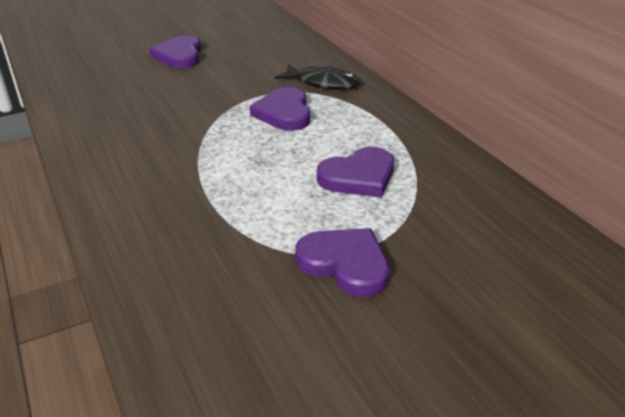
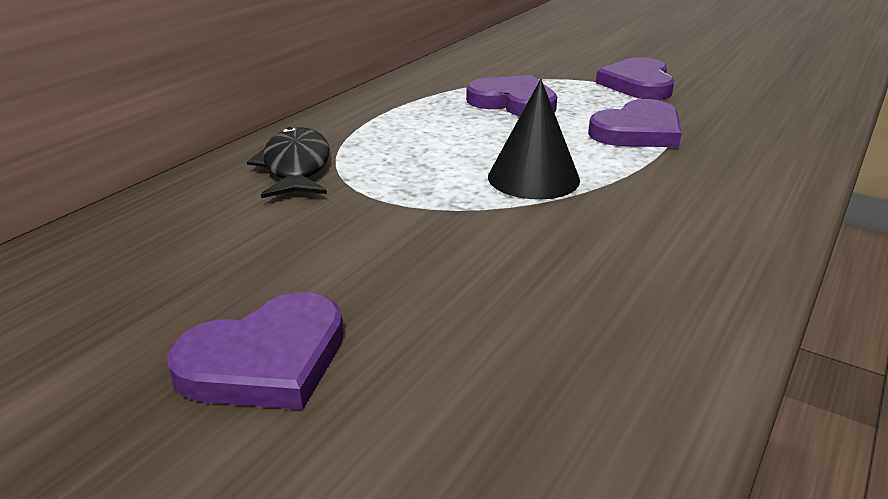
camera: 120 degrees left, 5 degrees down
(232, 138) = (533, 178): none -> black cone
(284, 113) = (424, 167): purple heart -> purple heart (638, 131)

